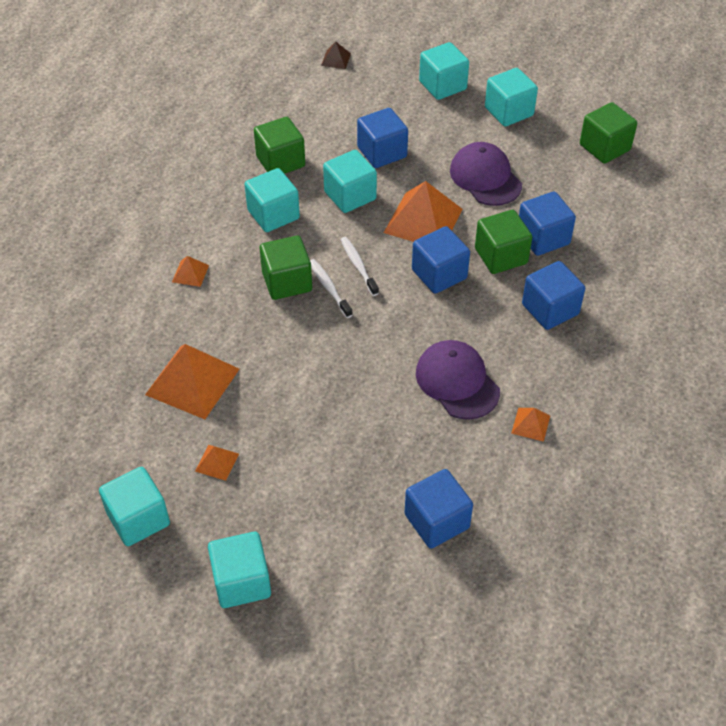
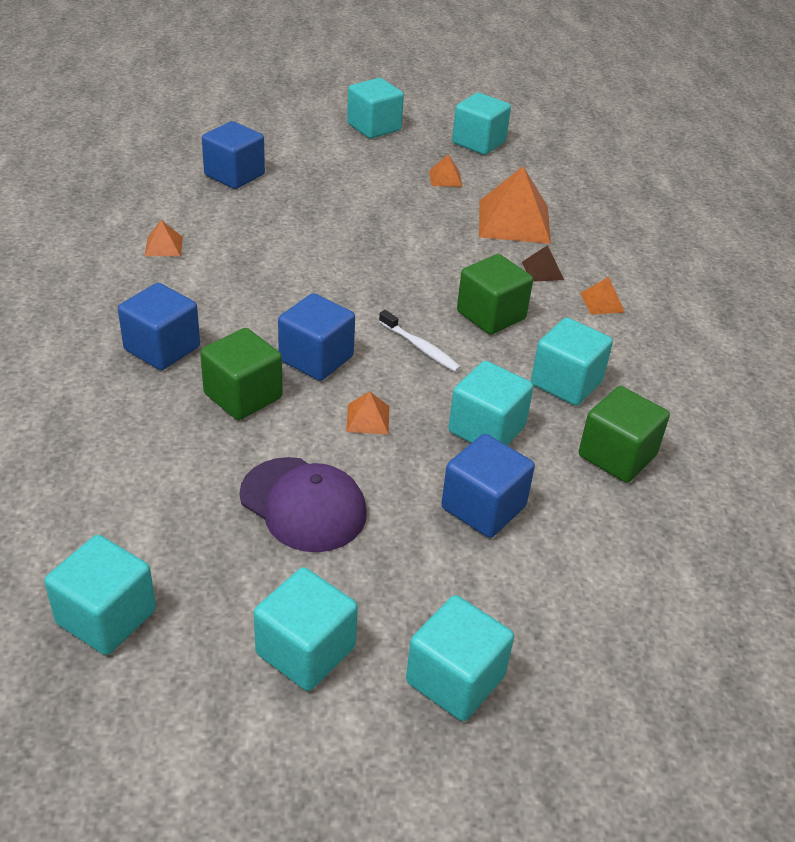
camera: 155 degrees right, 10 degrees down
(329, 288) = (439, 318): white toothbrush -> none
(336, 59) = (689, 685): brown pyramid -> brown pyramid (542, 270)
(423, 220) = (368, 419): orange pyramid -> orange pyramid, size x0.46
(457, 382) = (252, 264): purple cap -> none
(543, 238) = (189, 432): blue cube -> none
(604, 147) = (106, 617): green cube -> turquoise cube

